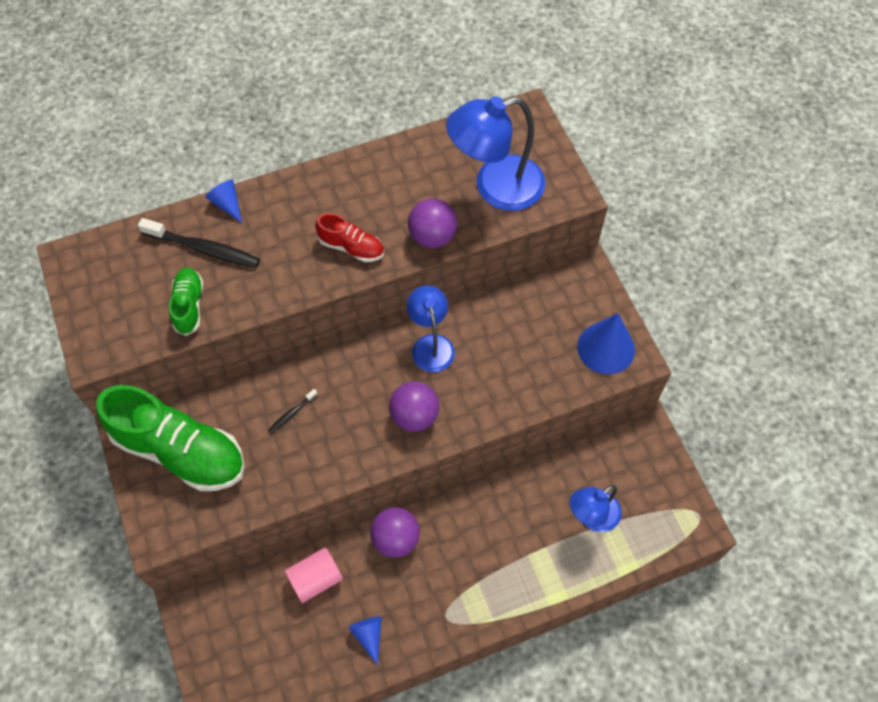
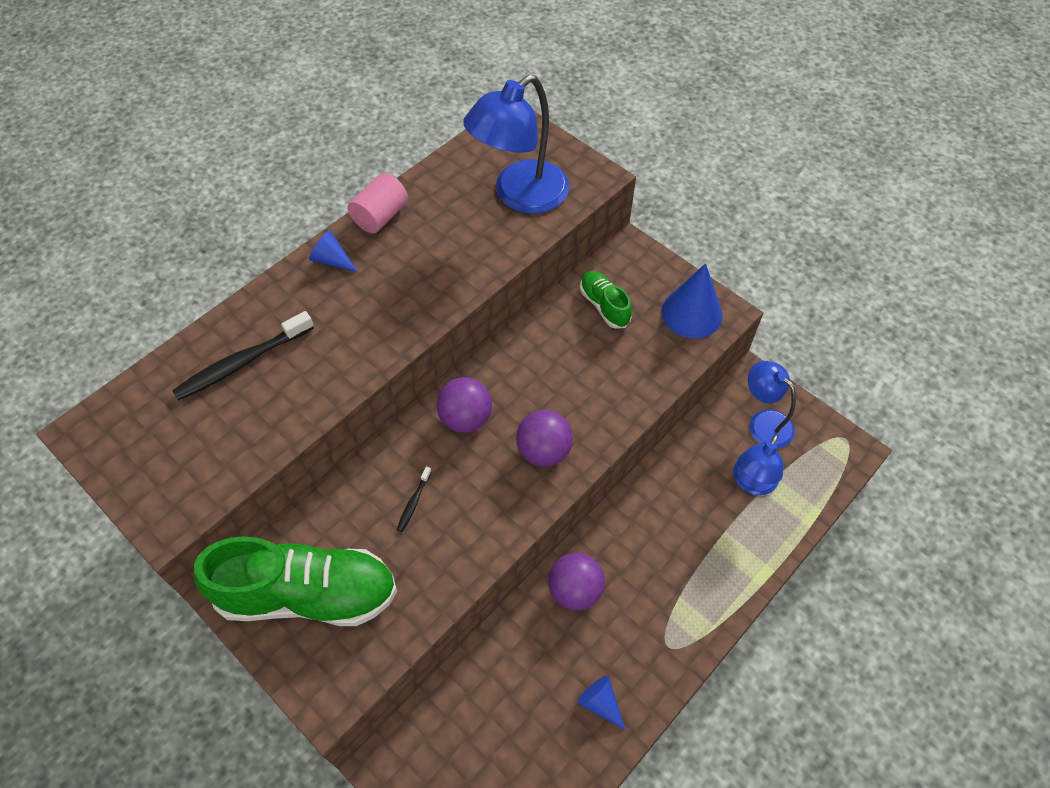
camera: 25 degrees left, 5 degrees down
(189, 306) = (254, 427): green shoe -> green shoe (604, 305)
(204, 249) = (242, 363): black toothbrush -> black toothbrush turned 150 degrees clockwise
(227, 204) = (246, 309): blue cone -> blue cone (332, 260)
(315, 579) = (513, 671): pink cylinder -> pink cylinder (380, 216)
(351, 247) = (404, 302): red shoe -> none
(431, 344) = (522, 376): blue lamp -> blue lamp (764, 422)
(432, 236) = (483, 262): purple ball -> purple ball (465, 418)

